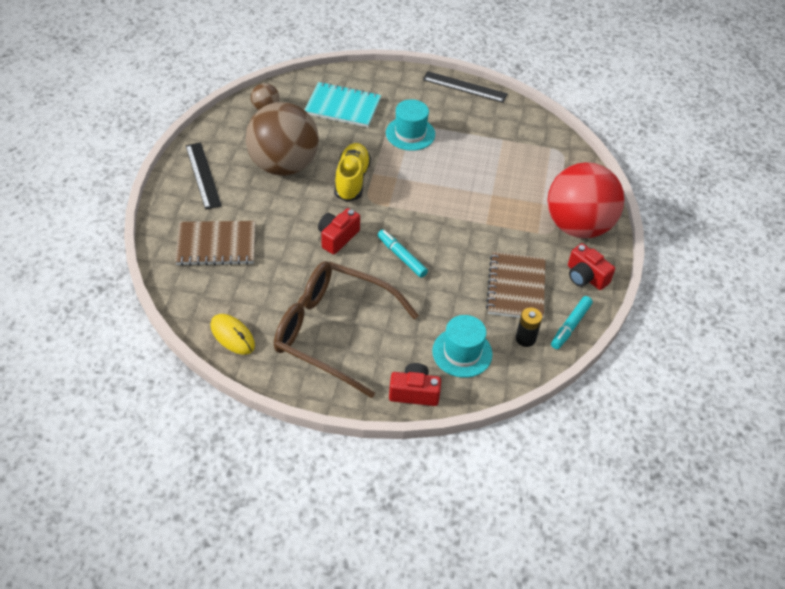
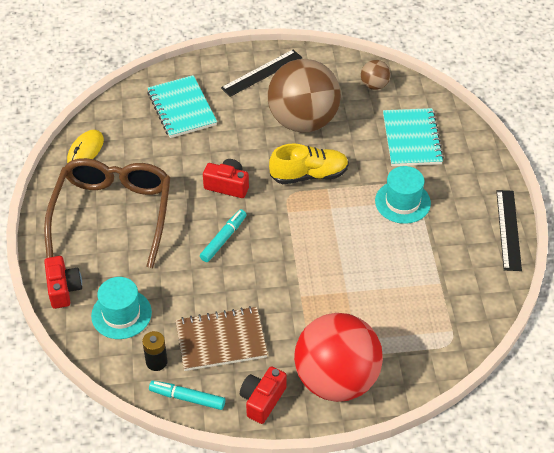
camera: 75 degrees right, 0 degrees up
(216, 245) = (181, 108): brown notebook -> turquoise notebook

